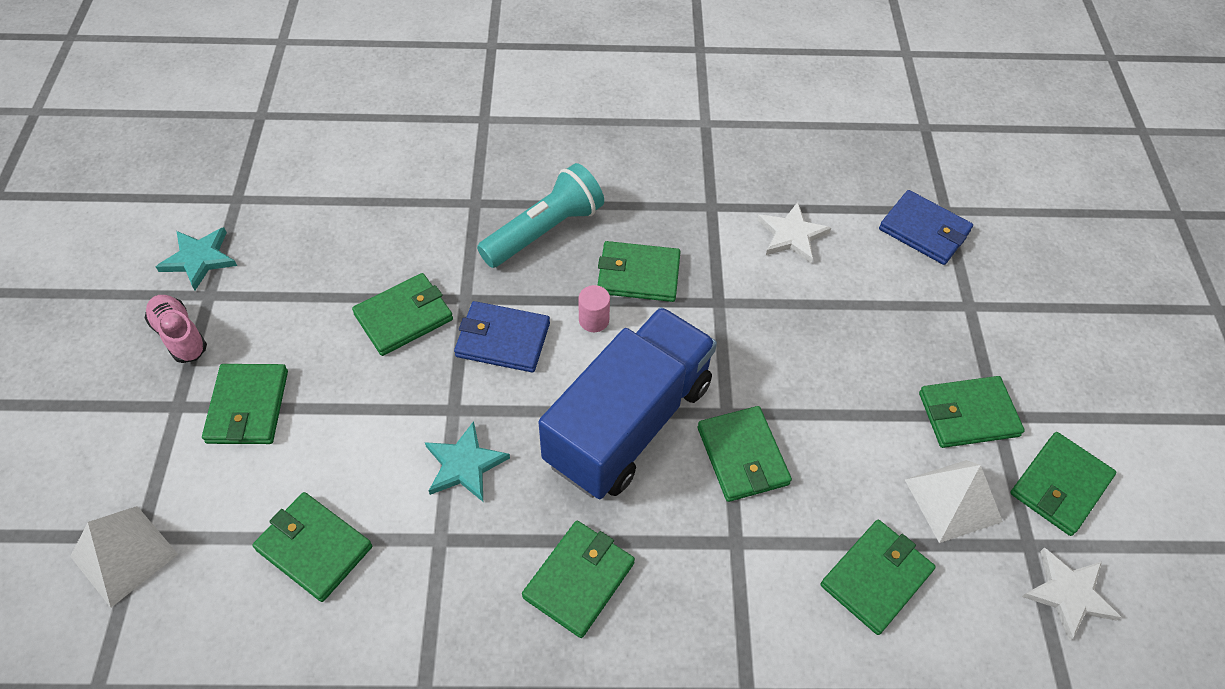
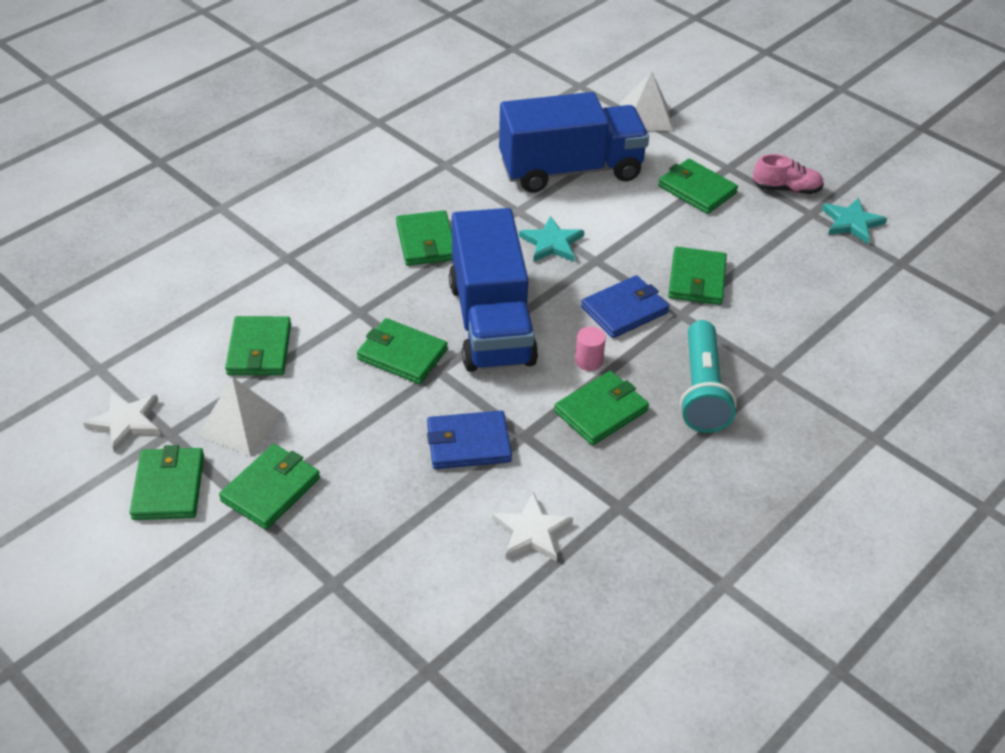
camera: 135 degrees right, 10 degrees down
(314, 548) = (570, 170): green wallet -> blue truck
(924, 230) = (429, 629): blue wallet -> blue wallet (468, 443)

